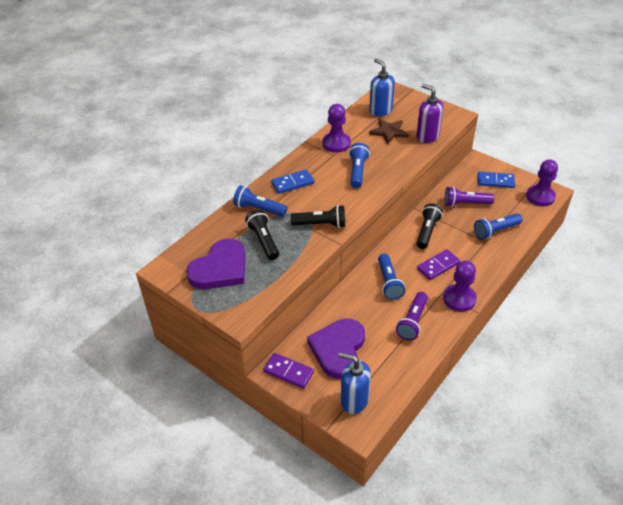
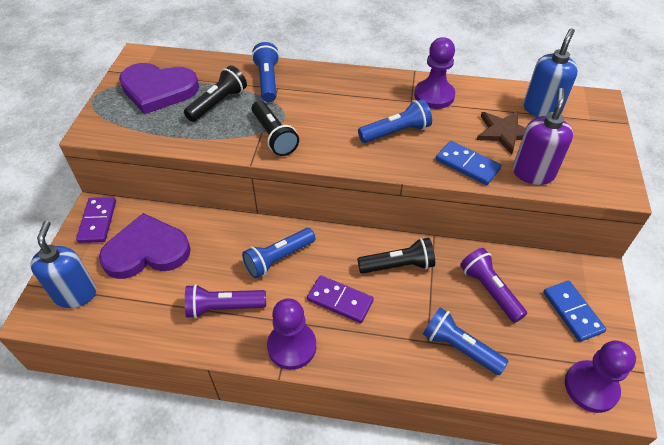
camera: 60 degrees right, 5 degrees up
(293, 183) = (330, 89): blue domino -> blue domino (467, 165)

